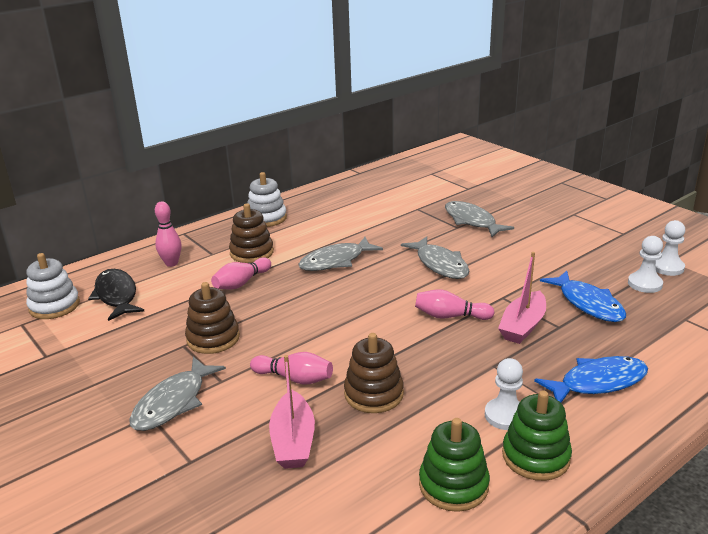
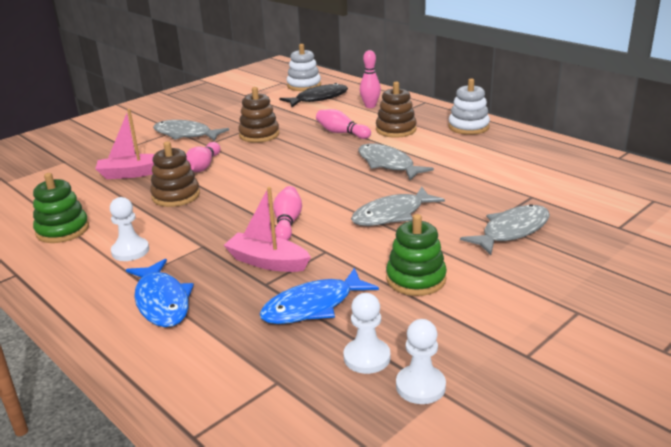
camera: 85 degrees right, 0 degrees up
(536, 456) = (75, 264): green stacking toy -> green stacking toy (416, 279)

